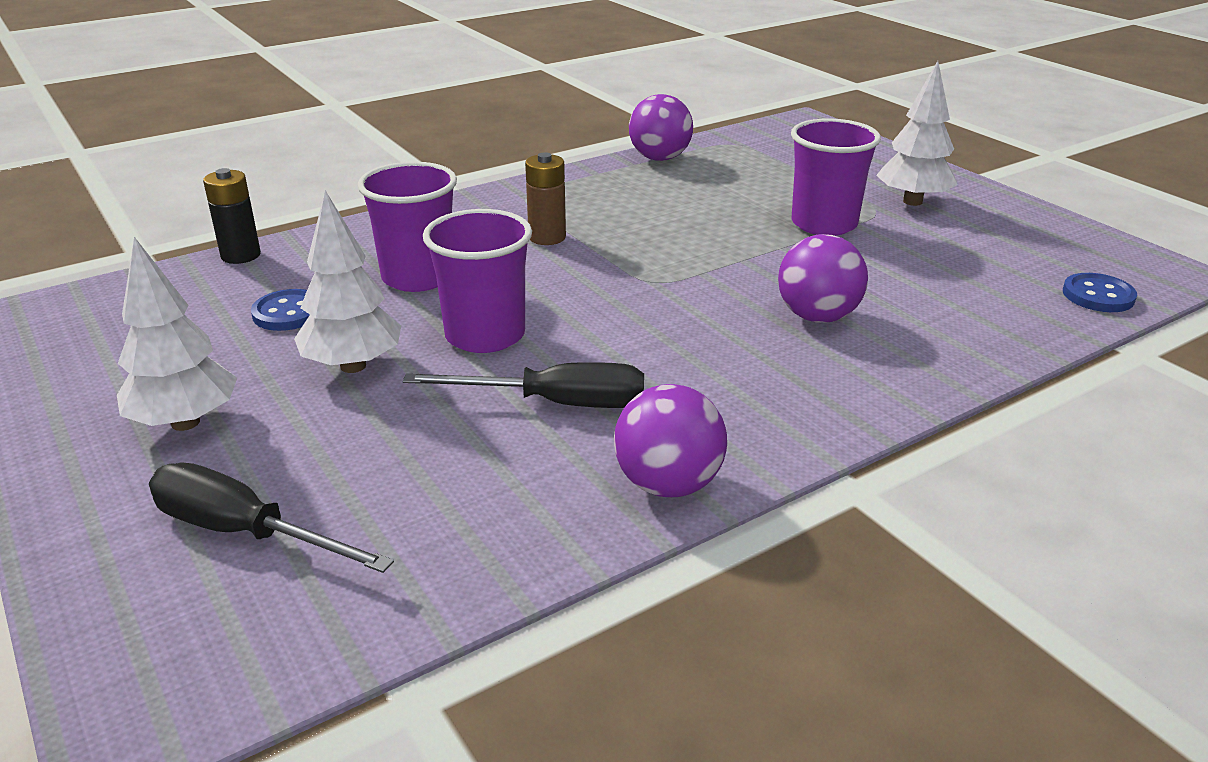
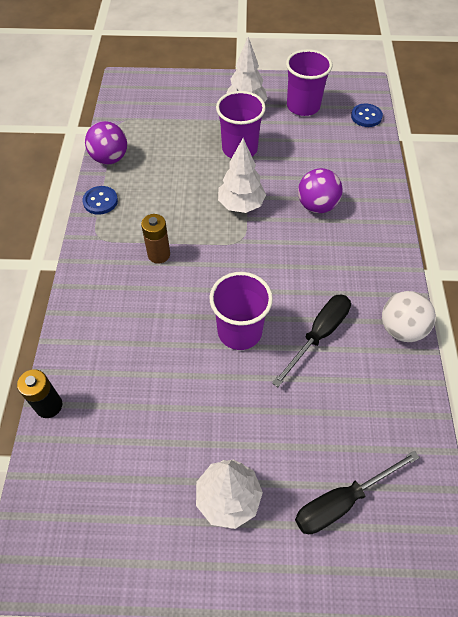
camera: 55 degrees left, 25 degrees up
(288, 313) = (145, 408): blue button -> blue button (100, 201)
(353, 366) = (227, 400): white tree -> white tree (241, 205)
(418, 277) = (155, 331): purple cup -> purple cup (303, 106)
(668, 484) = (401, 329): purple ball -> white ball

